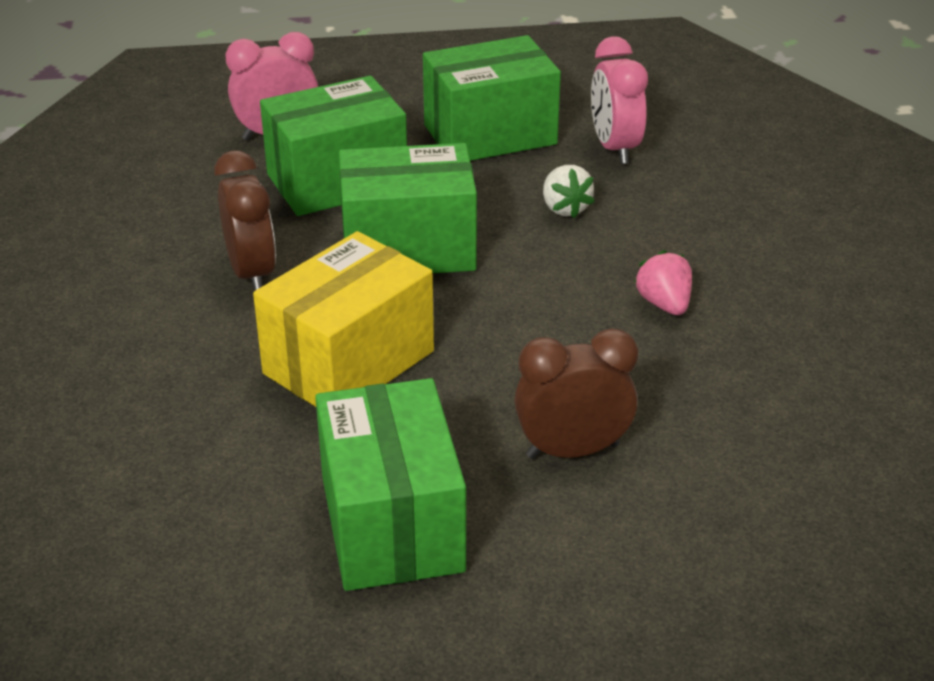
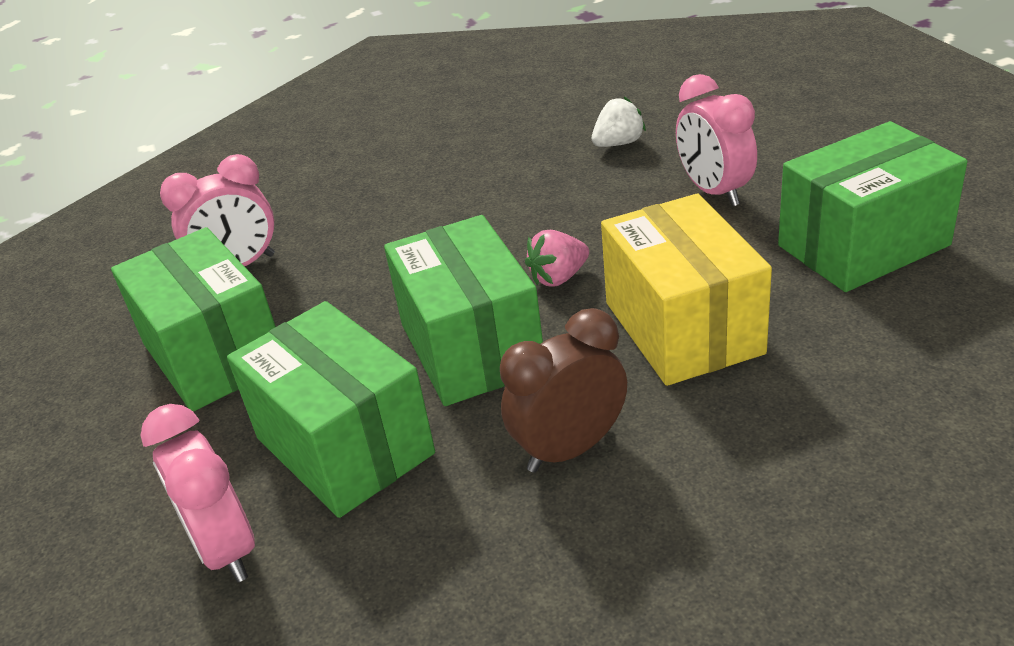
camera: 100 degrees left, 0 degrees up
(348, 362) = (682, 328): yellow box -> yellow box turned 45 degrees clockwise
(565, 208) = (364, 270): white strawberry -> white strawberry (618, 143)
(572, 451) = (714, 192): brown clock -> pink clock
(664, 304) = (501, 192): pink strawberry -> pink strawberry (558, 277)

